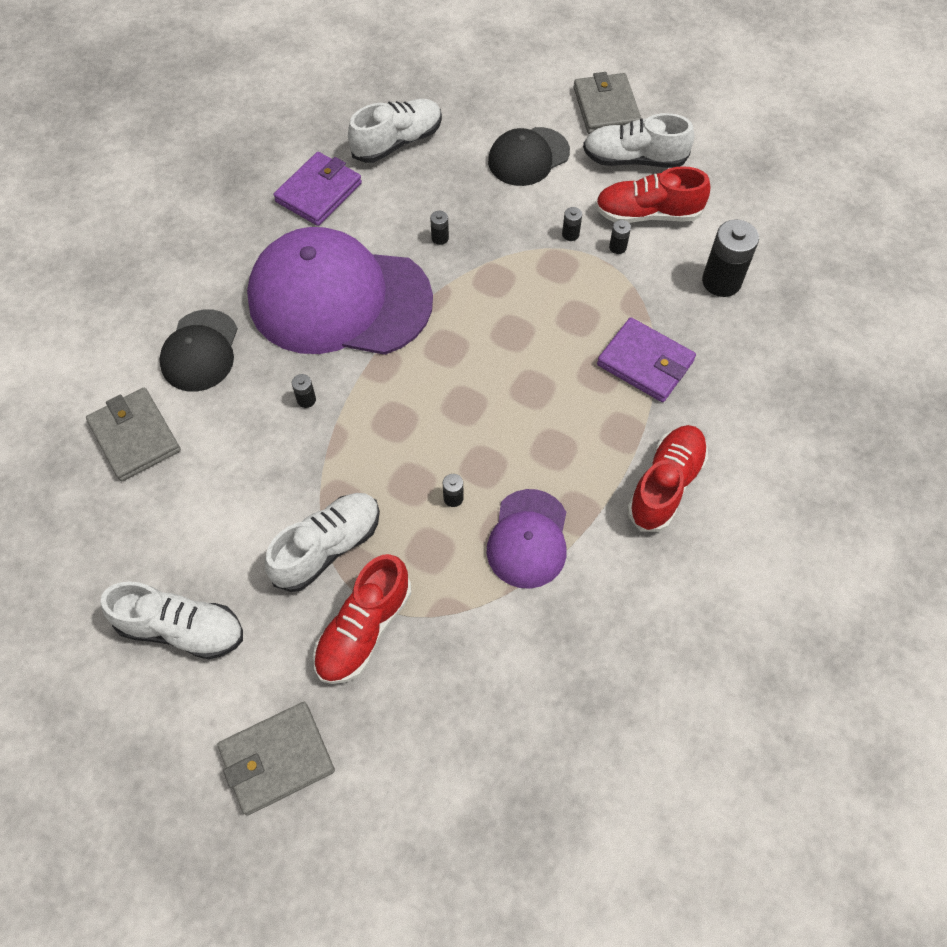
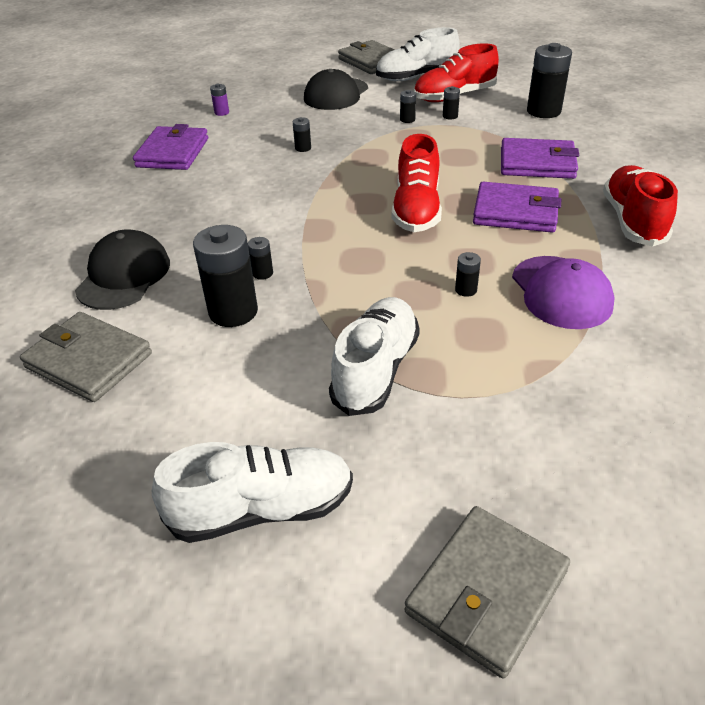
camera: 25 degrees left, 20 degrees down
(200, 351) = (124, 275): black cap -> black cap turned 150 degrees counterclockwise
(260, 434) = (233, 311): none -> black battery
(339, 299) = (242, 204): purple cap -> none
(364, 629) = (474, 420): red shoe -> red shoe (416, 209)
(397, 142) = (221, 112): white shoe -> purple battery
(568, 423) = (515, 212): none -> purple wallet

